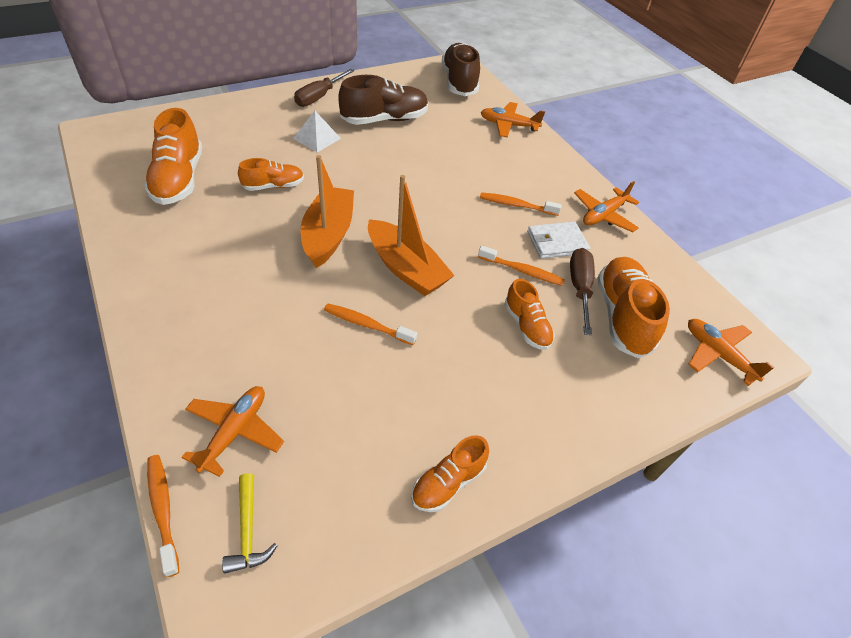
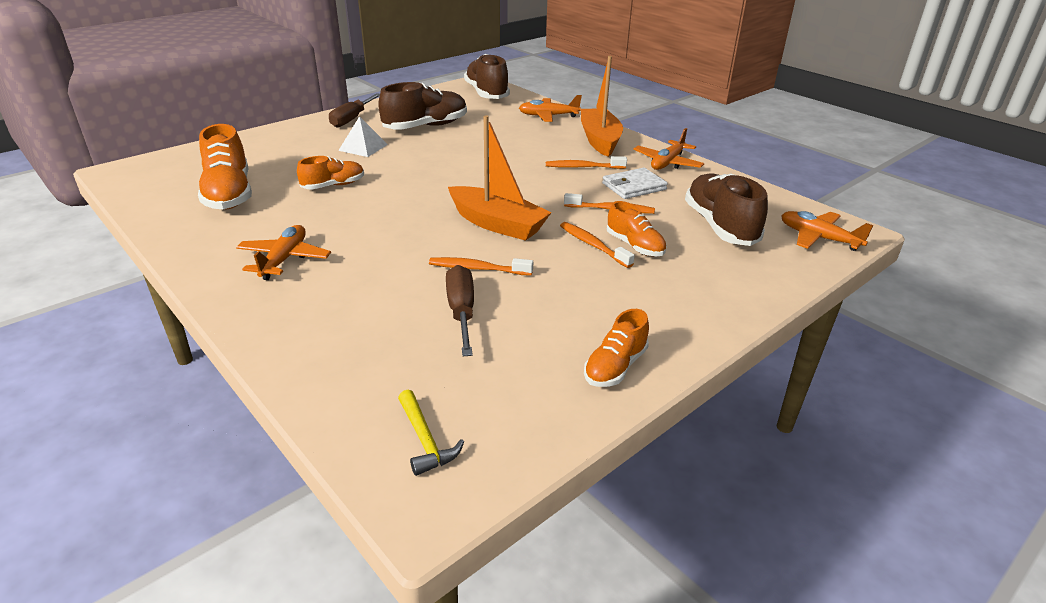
camera: 10 degrees left, 15 degrees down
(163, 510) = (323, 442): orange toothbrush -> orange toothbrush (593, 245)
(234, 432) = (375, 369): orange plane -> orange plane (284, 259)
(328, 234) = (407, 212): orange boat -> orange boat (600, 140)
(579, 289) = (671, 214): brown screwdriver -> brown screwdriver (461, 312)
(622, 316) = (720, 226): orange shoe -> brown shoe

